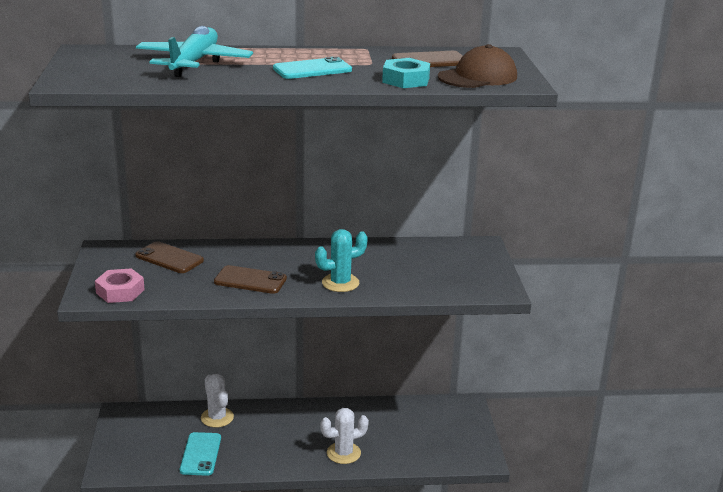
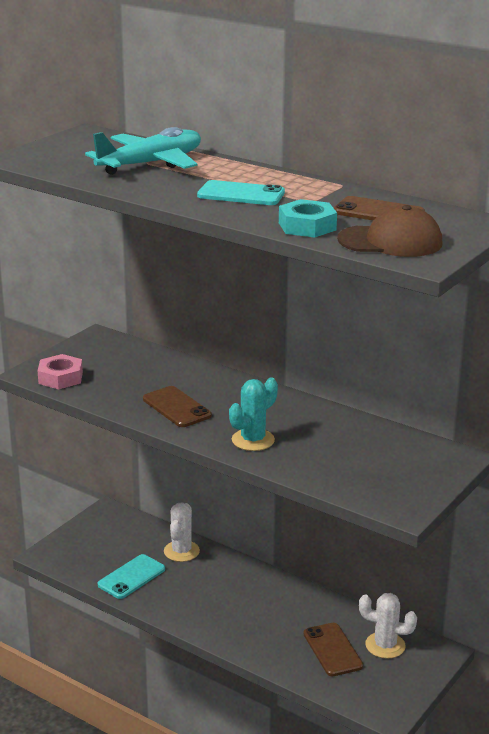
camera: 40 degrees right, 0 degrees up
(169, 258) = (138, 363): brown phone -> brown phone (332, 650)
(340, 283) = (253, 440): turquoise cactus -> turquoise cactus turned 60 degrees counterclockwise
(343, 453) = (256, 637): white cactus -> white cactus (385, 645)

